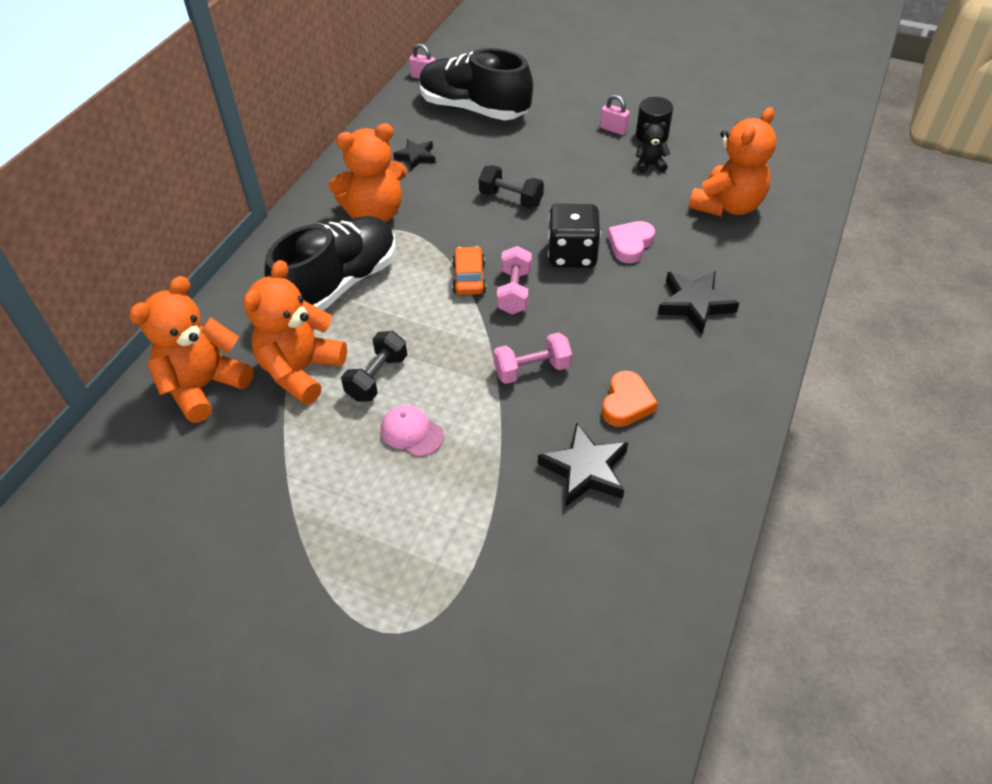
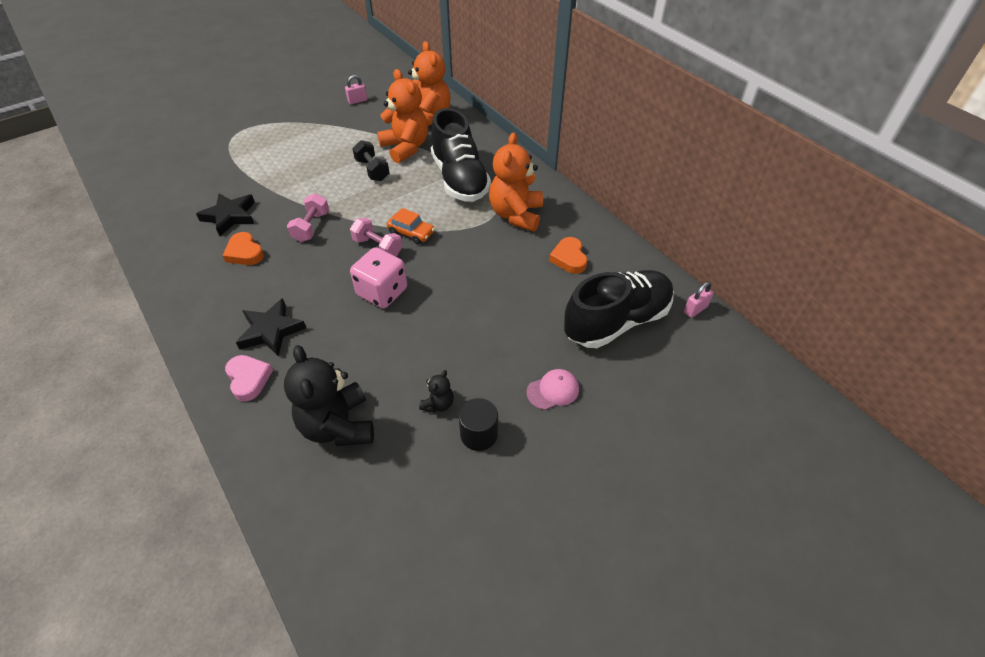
camera: 120 degrees right, 0 degrees up
(411, 432) = (324, 169): pink cap -> pink cap (553, 390)
(416, 157) = (569, 258): black star -> orange heart
(511, 199) = (472, 288): black dumbbell -> none
(572, 254) = (382, 292): black dice -> pink dice
(613, 129) = (512, 408): pink padlock -> pink padlock (357, 101)
(630, 245) = (359, 330): pink heart -> pink heart (248, 379)
(727, 205) = (338, 426): orange teddy bear -> black teddy bear

